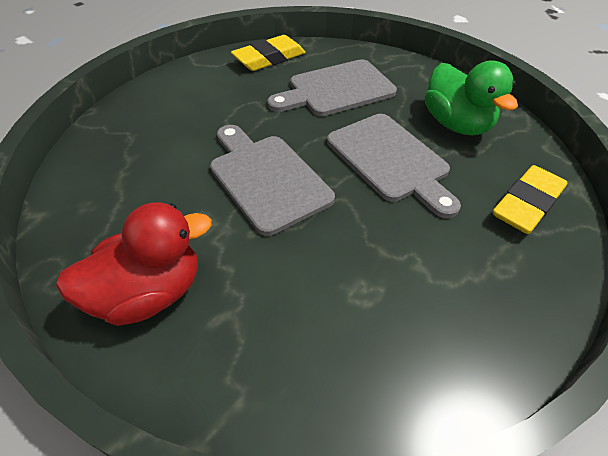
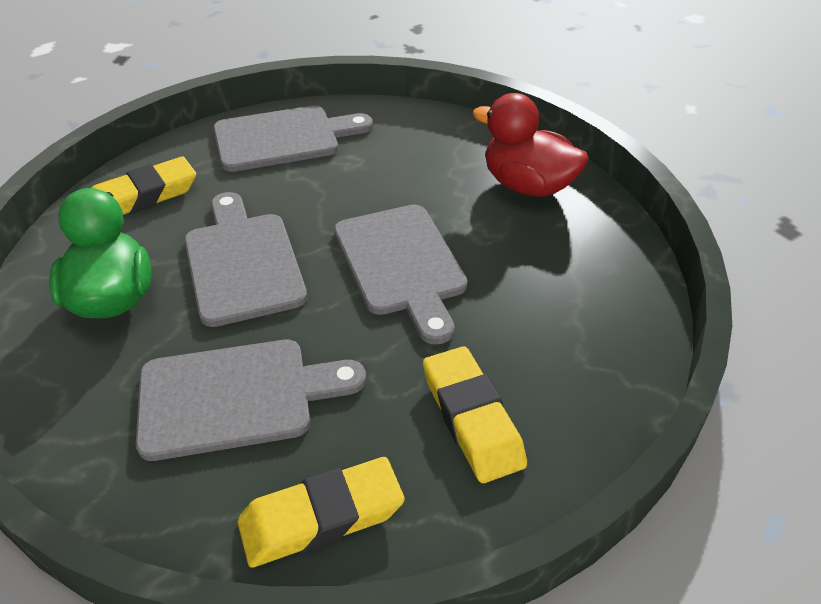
camera: 165 degrees left, 5 degrees down
(149, 293) = (527, 186): red duck -> red duck turned 45 degrees clockwise
(202, 98) = (472, 418): none -> yellow eraser
(463, 317) = (283, 138): none -> grey cutting board

